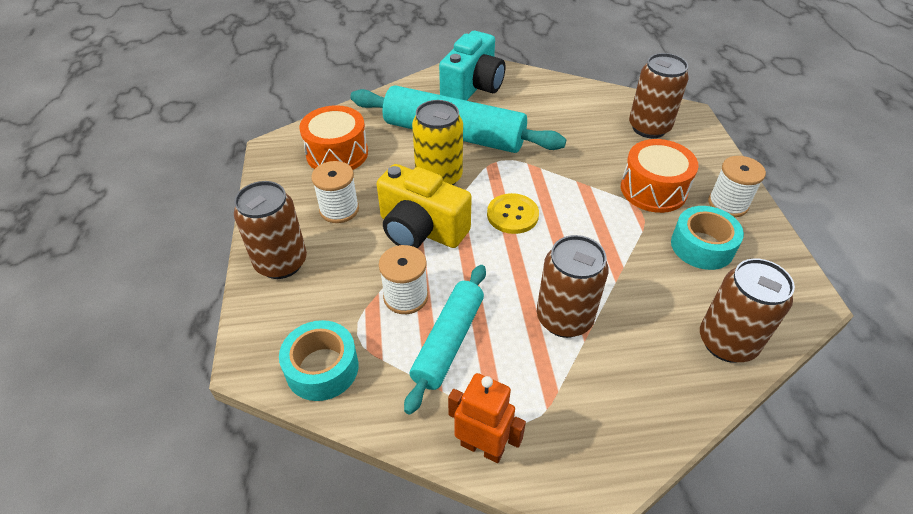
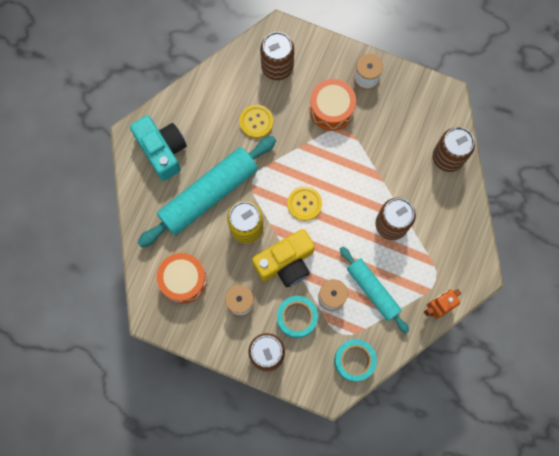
camera: 60 degrees left, 30 degrees up
(571, 136) = (256, 122): none -> yellow button
(702, 246) = (387, 118): turquoise tape -> turquoise tape (297, 317)

